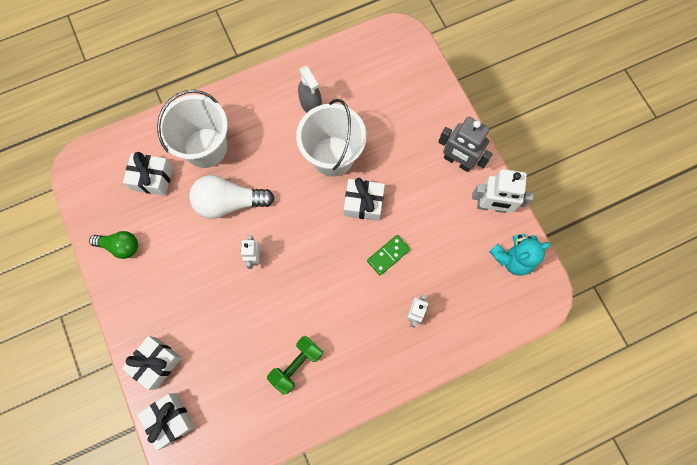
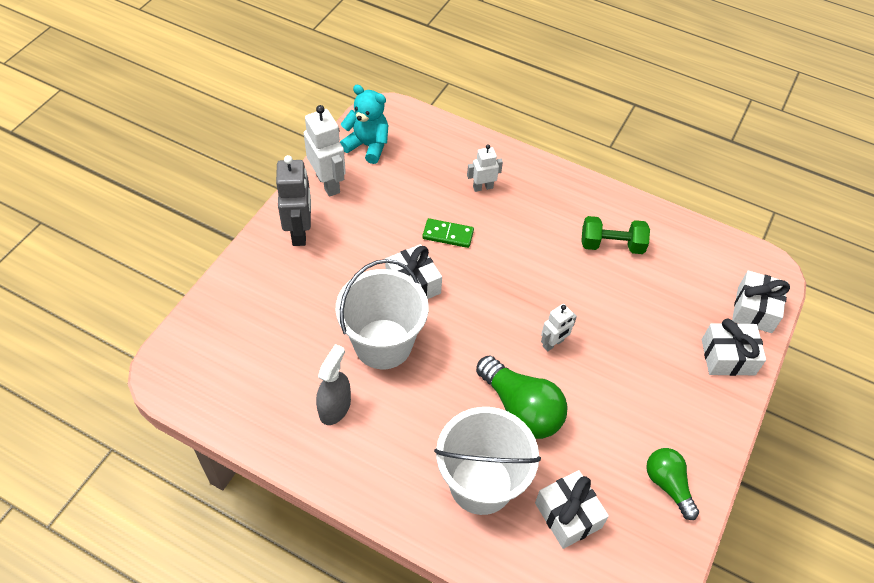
camera: 130 degrees left, 20 degrees down
(229, 202) = (521, 409): white light bulb -> green light bulb

